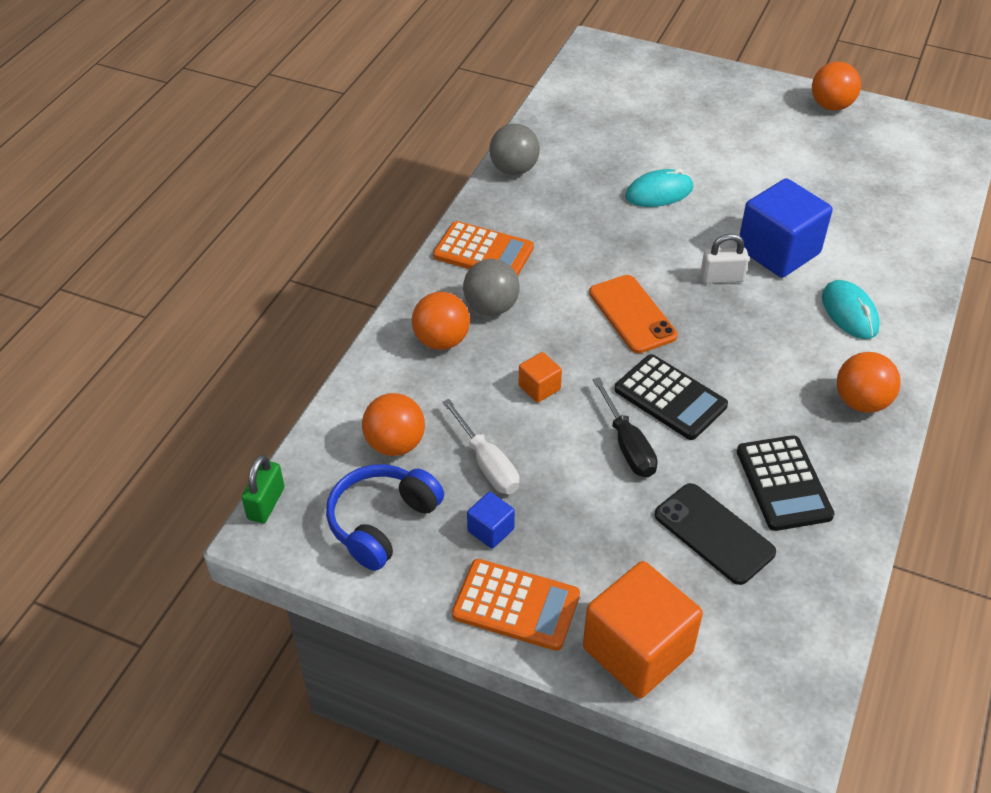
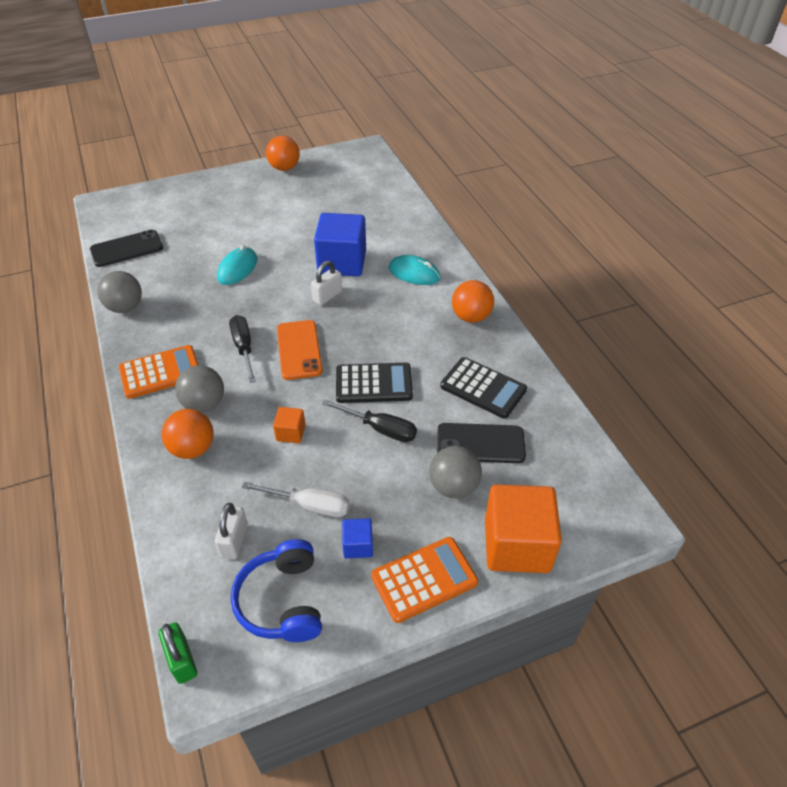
camera: 45 degrees left, 0 degrees up
(395, 444) = (234, 541): orange ball -> white padlock
(572, 110) = (127, 249): none -> black phone
(581, 277) = (244, 348): none -> black screwdriver
(632, 314) = (299, 350): orange phone -> orange phone turned 60 degrees clockwise
(638, 551) = (453, 486): none -> grey ball

